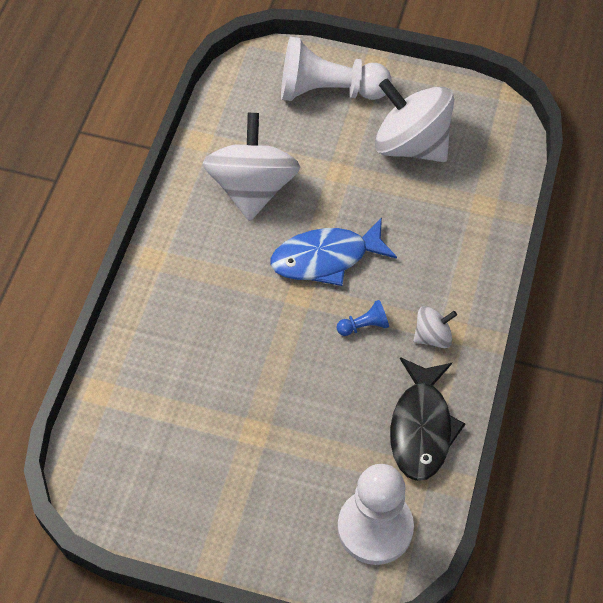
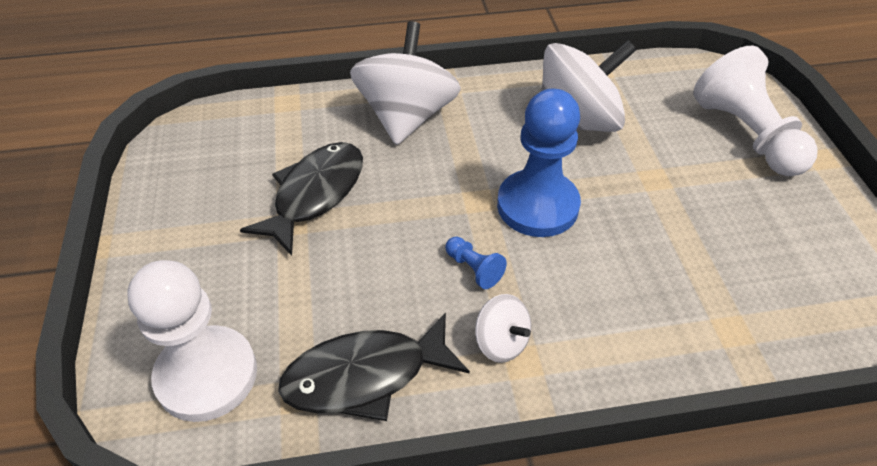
camera: 65 degrees right, 10 degrees down
(232, 405) = (315, 194): none -> black fish
(326, 258) = (537, 206): blue fish -> blue pawn
(411, 144) = (749, 227): white spinning top -> white spinning top (406, 117)

